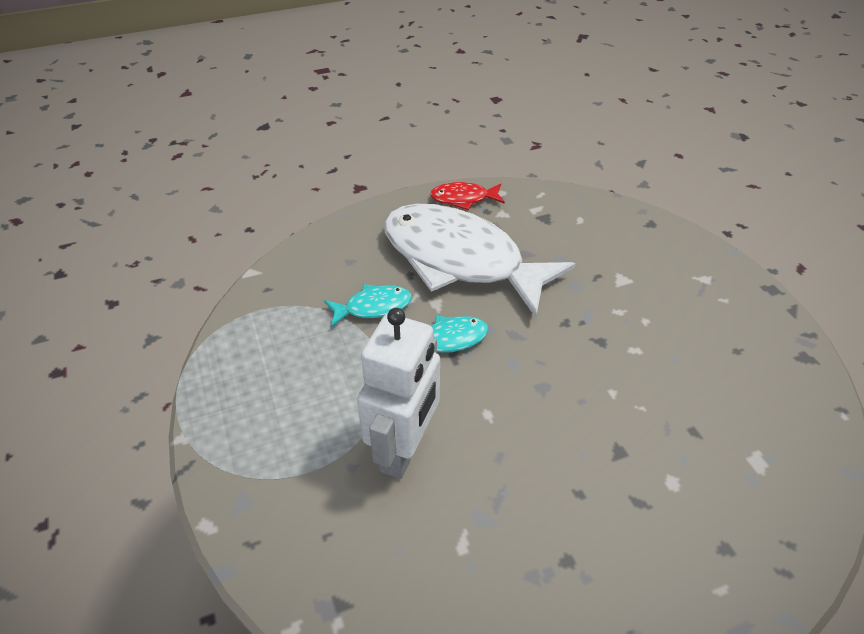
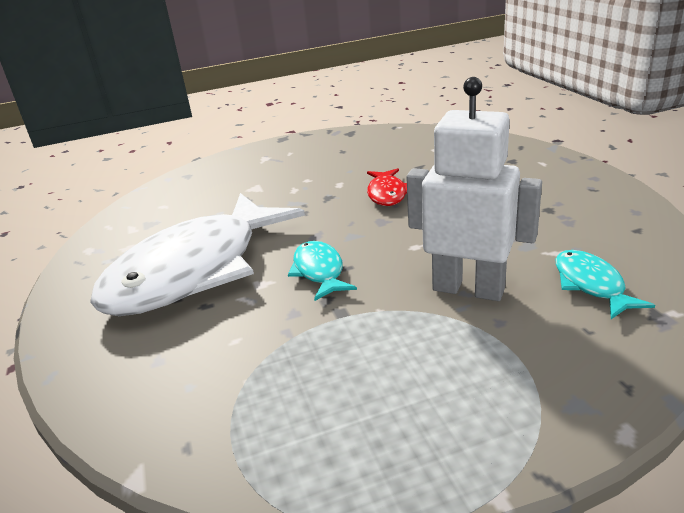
camera: 85 degrees left, 15 degrees down
(373, 307) = (257, 329): turquoise fish -> turquoise fish (591, 285)
(463, 199) = (82, 274): red fish -> red fish (387, 194)

